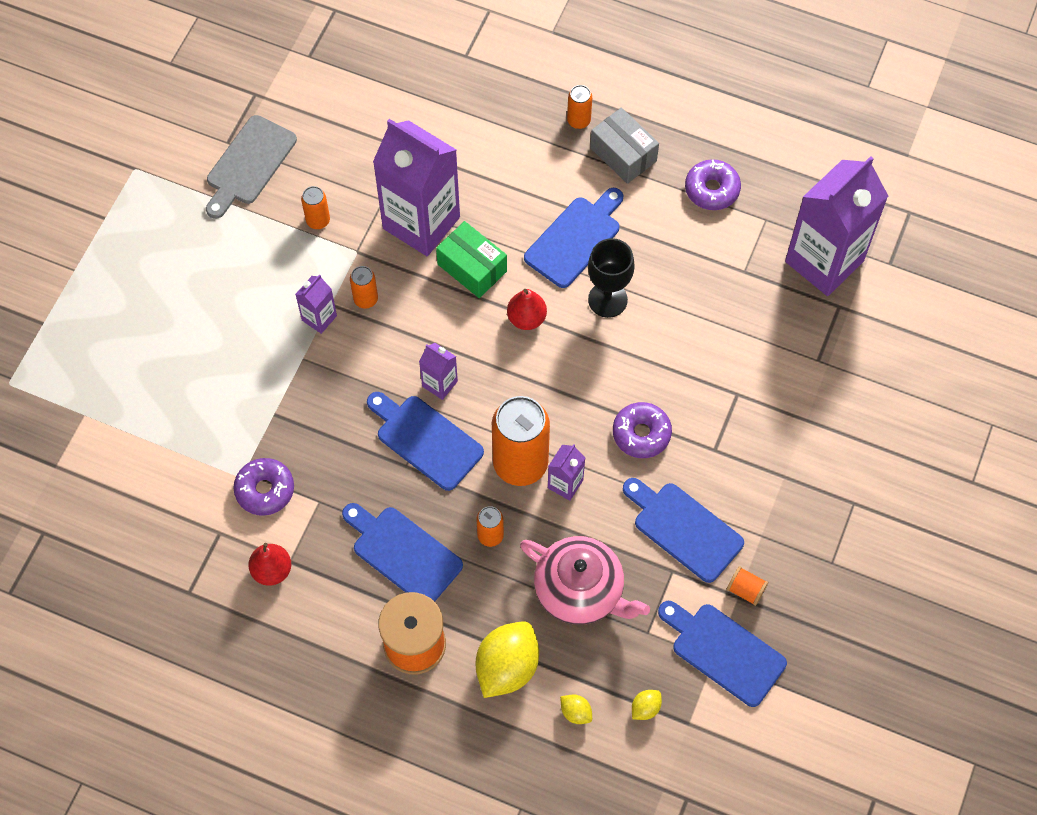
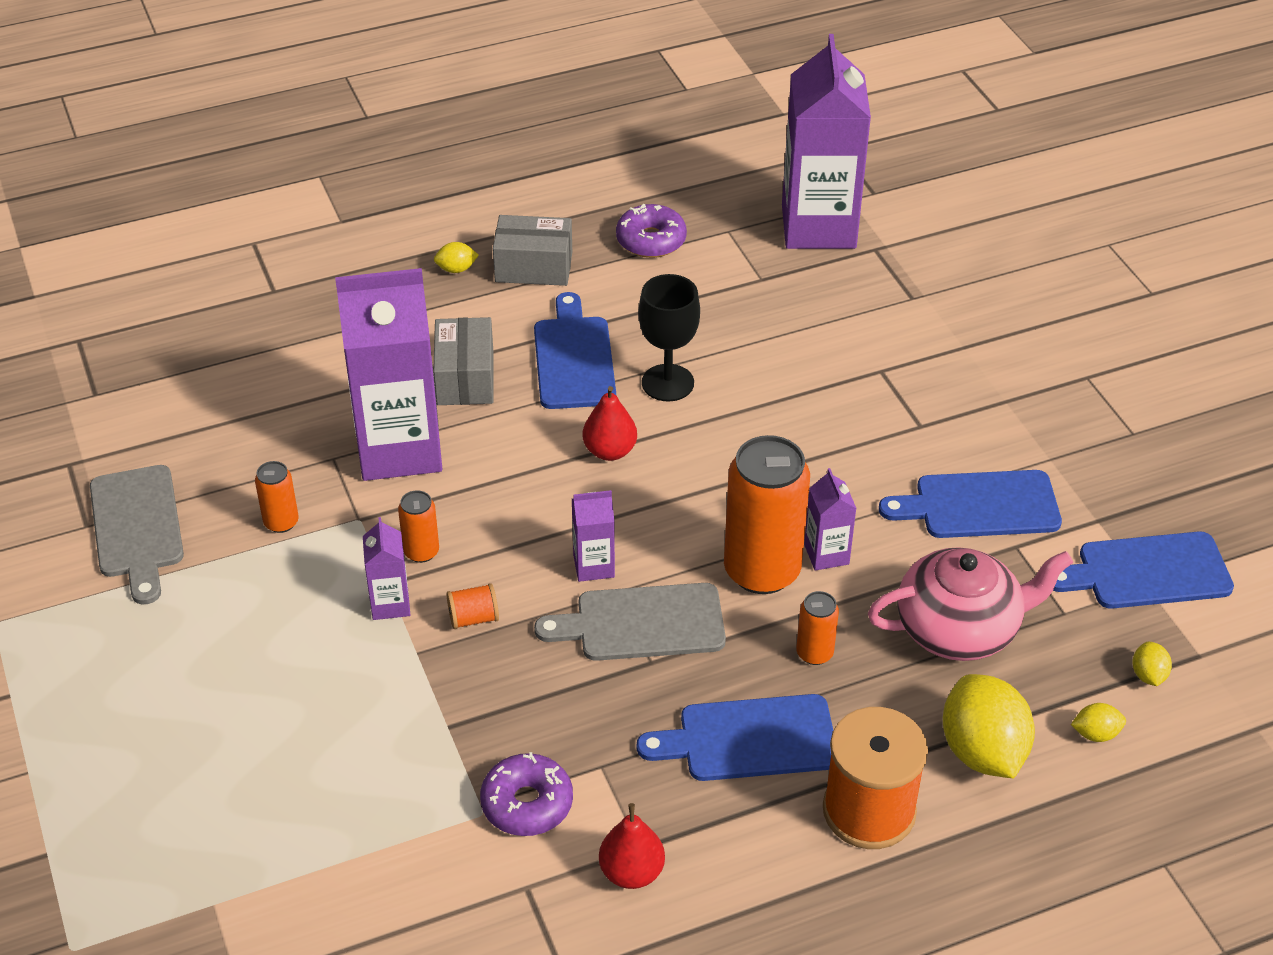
camera: 45 degrees left, 20 degrees down
(425, 439) = (642, 623): blue cutting board -> grey cutting board
(472, 268) = (501, 449): green box -> none
(503, 203) = (465, 378): none -> grey box
(578, 121) = (456, 269): orange can -> yellow lemon
(641, 434) = (840, 462): purple donut -> none
(745, 590) = (1096, 510): orange spool -> orange spool (473, 618)

